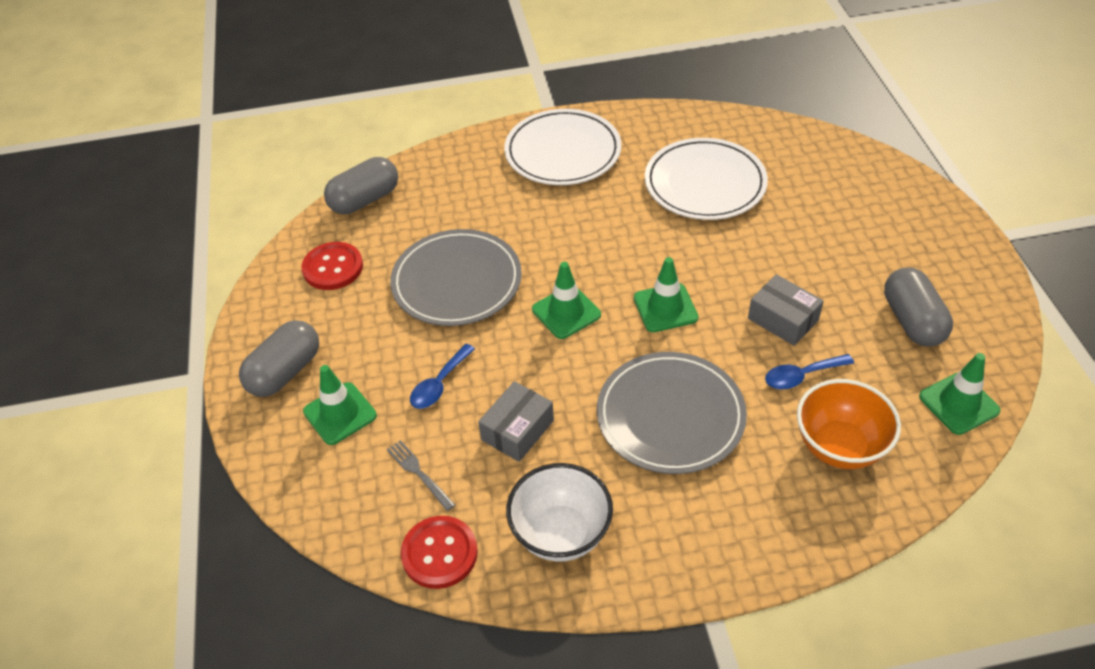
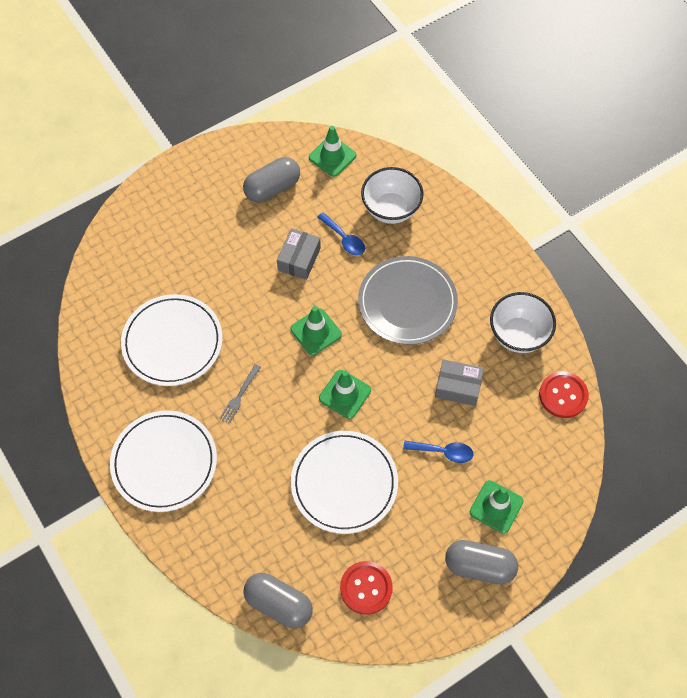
camera: 115 degrees left, 15 degrees up
(418, 472) = (516, 433): grey fork -> grey fork (239, 396)
(457, 281) = (344, 483): grey plate -> white plate
(839, 447) = (391, 209): orange bowl -> white bowl

